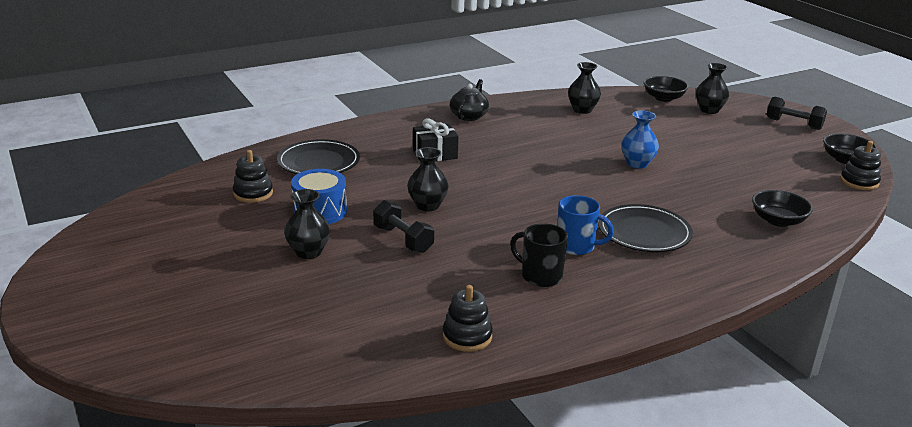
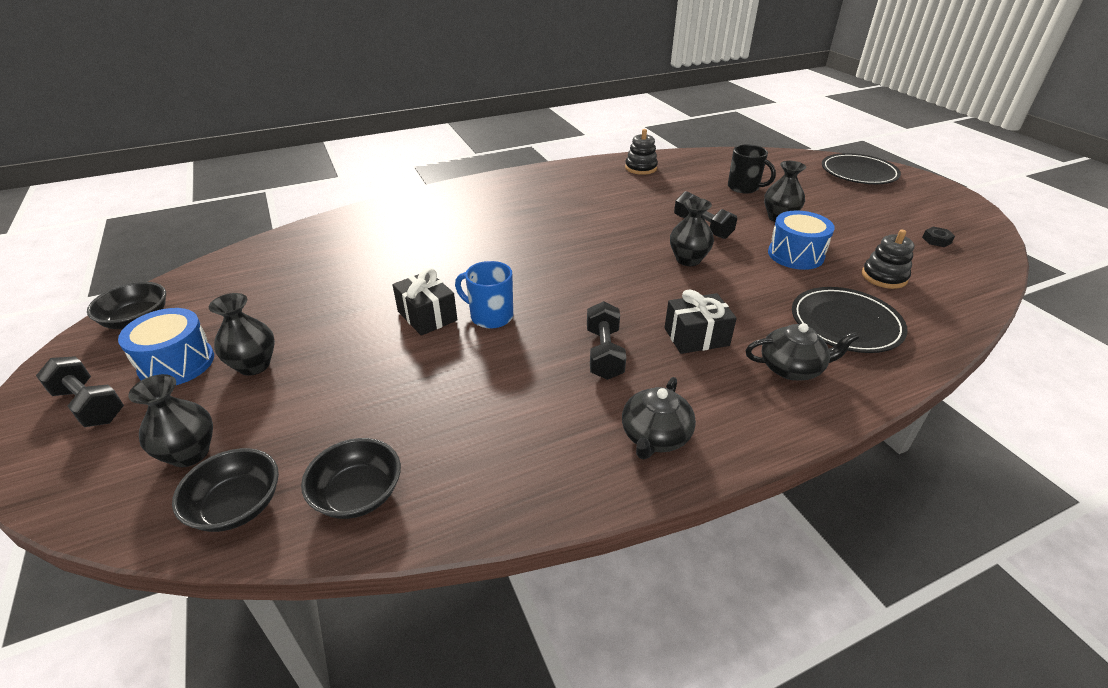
camera: 175 degrees left, 10 degrees up
(156, 228) = (936, 240): none -> black nut
(376, 140) = (792, 368): none -> black teapot
(500, 146) = (604, 353): none -> black dumbbell
(540, 276) = (585, 199): black mug -> black mug (744, 188)
(576, 246) = (548, 219): blue mug -> blue mug (490, 316)
(582, 110) = (437, 456): black vase -> black vase (254, 365)
(637, 164) = (427, 316): blue vase -> black gift
(644, 232) = (480, 230): black plate -> black plate (858, 173)
(775, 139) = (177, 364): none -> blue drum
(778, 221) = (339, 239): black bowl -> black bowl (358, 494)
(859, 182) = (181, 283): black stacking toy -> none

